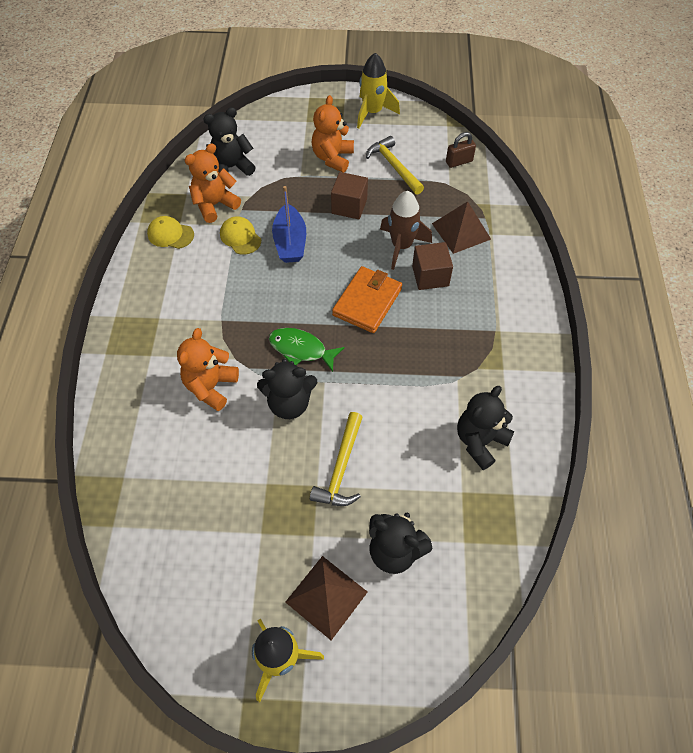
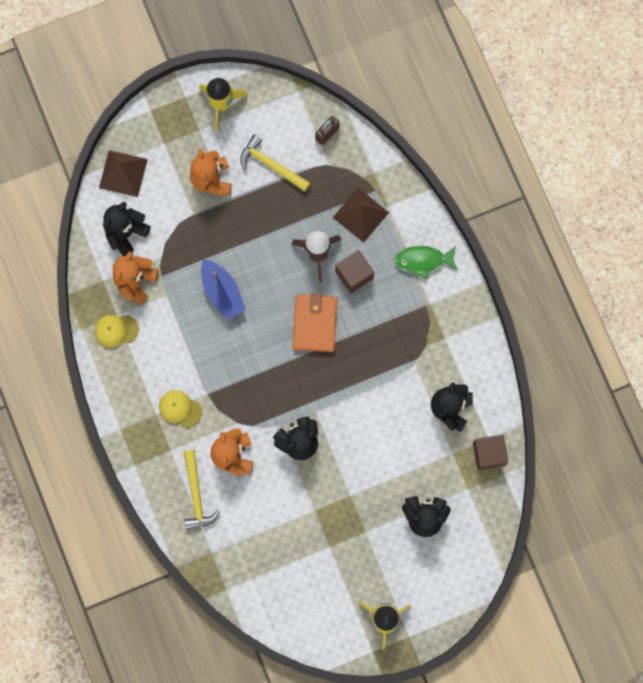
camera: 25 degrees left, 20 degrees up
(240, 237) = (177, 306): yellow cap -> yellow cap (180, 409)
(301, 349) = (284, 392): green fish -> green fish (423, 261)
(326, 596) = (394, 568): brown pyramid -> brown pyramid (123, 173)
(341, 468) = (361, 475): yellow hammer -> yellow hammer (196, 495)
(349, 206) = (253, 230): brown cube -> brown cube (489, 454)

